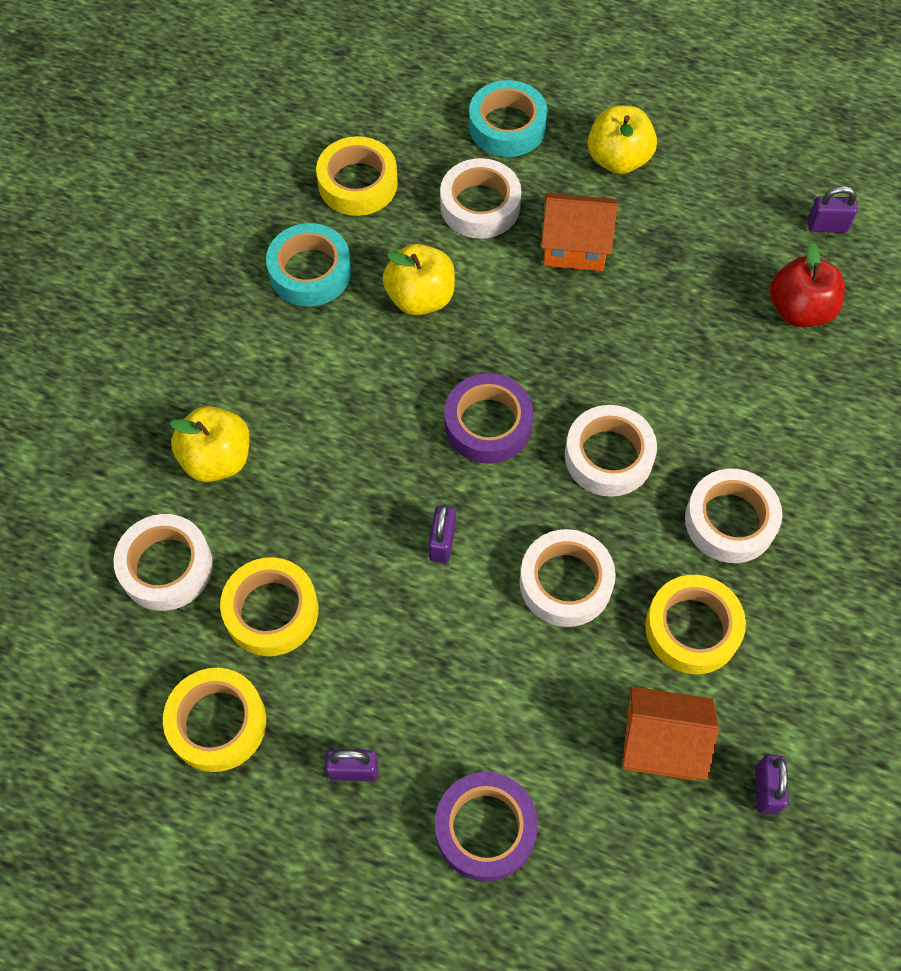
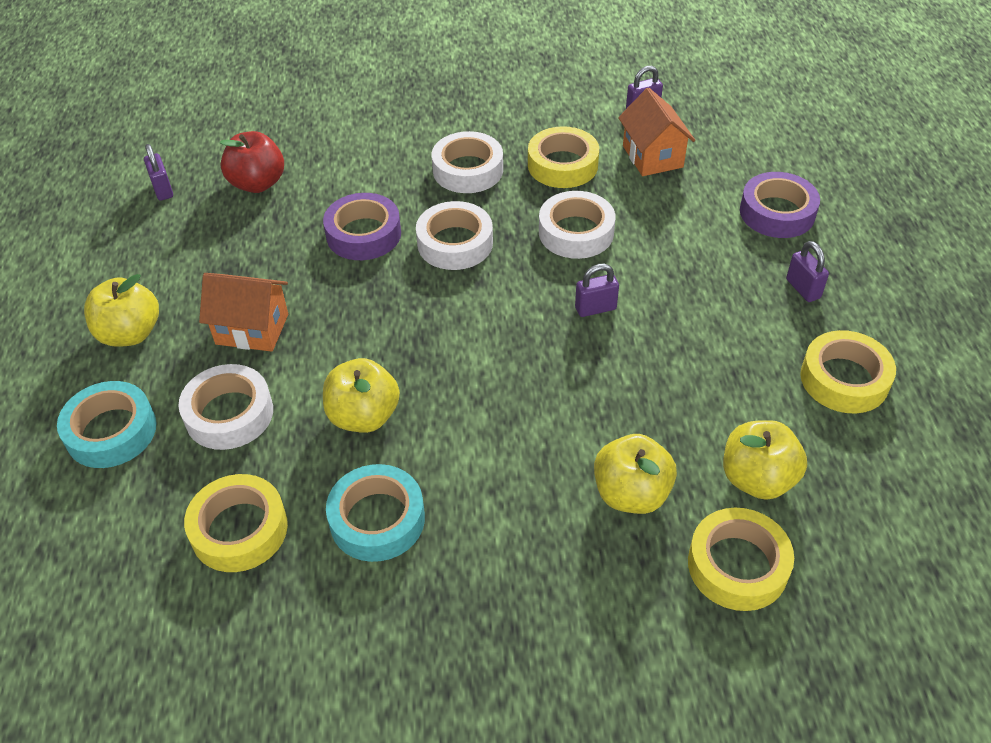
camera: 115 degrees left, 15 degrees down
(166, 567) = (757, 479): white tape -> yellow apple
(271, 611) = (733, 387): yellow tape -> yellow tape (737, 565)
(488, 424) = (471, 320): purple tape -> purple tape (363, 234)
(574, 247) = (252, 329): orange house -> orange house turned 60 degrees counterclockwise

